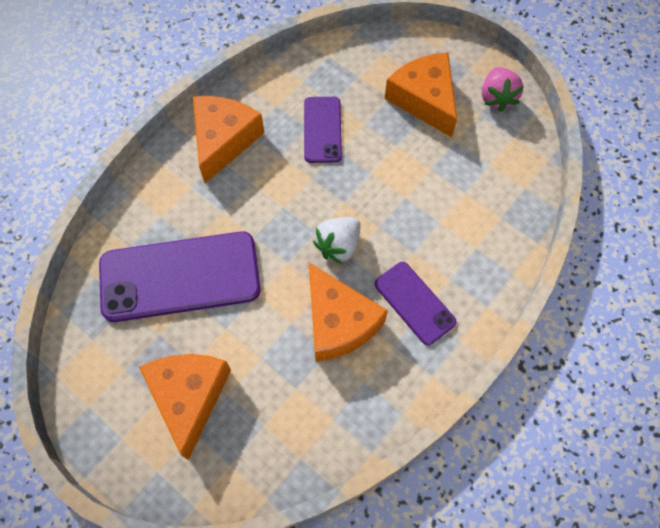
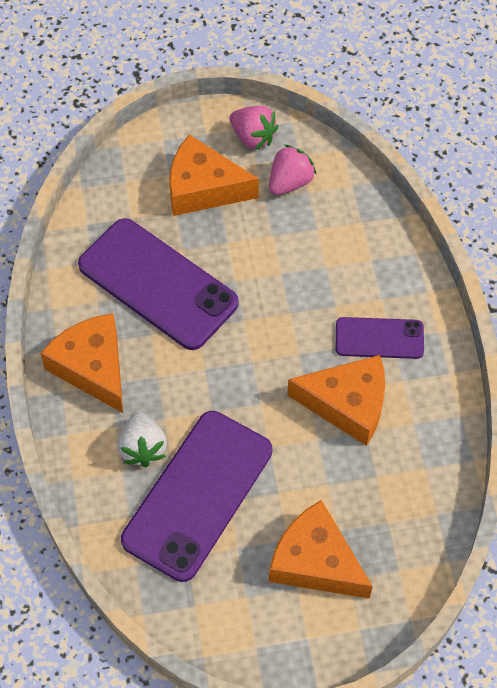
camera: 50 degrees left, 5 degrees down
(322, 130) = (157, 284): purple phone -> purple phone, size x1.85
(338, 246) = (280, 354): white strawberry -> white strawberry (143, 448)
(485, 147) = (290, 182): none -> pink strawberry

